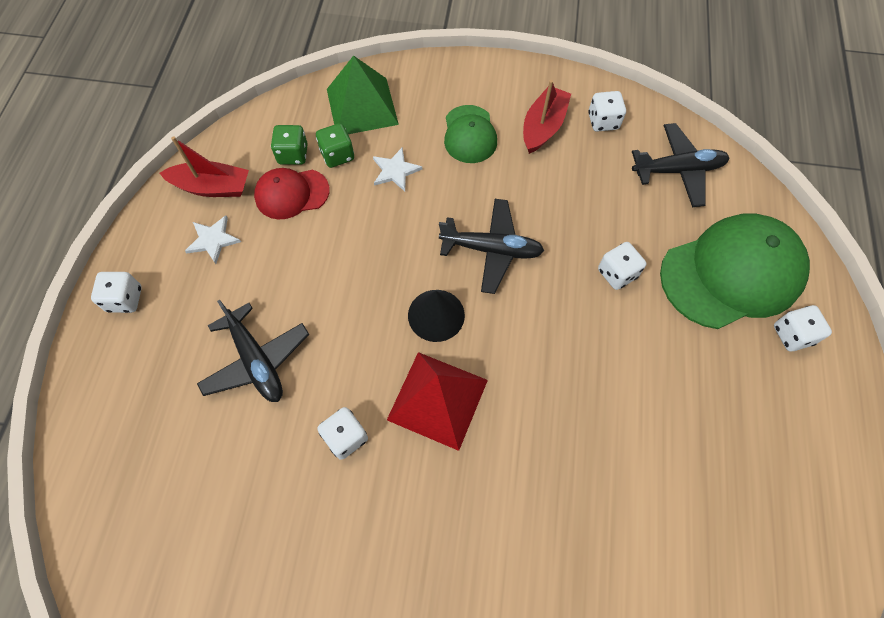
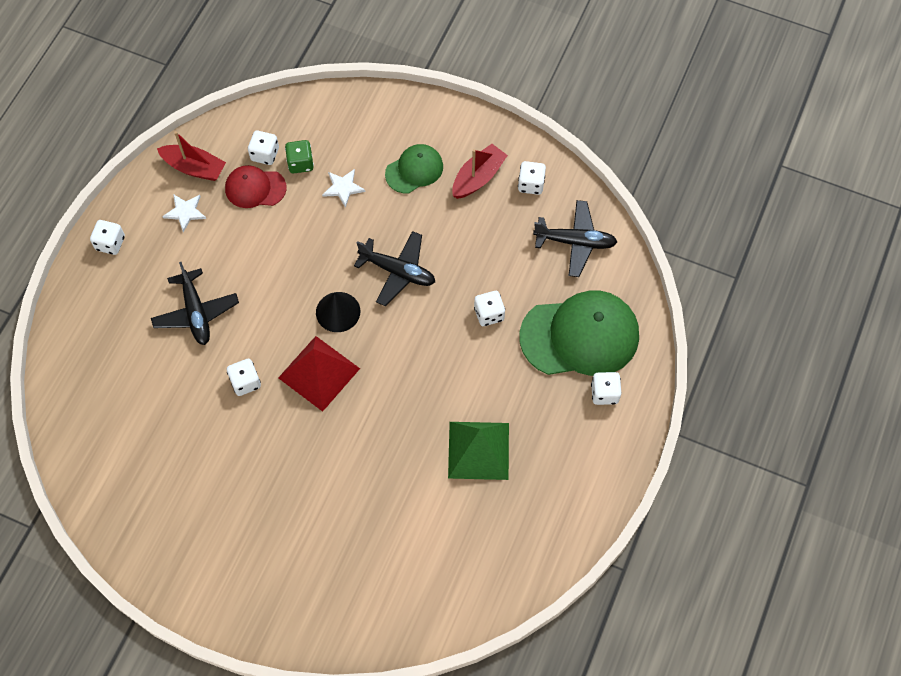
camera: 15 degrees right, 0 degrees up
(293, 154) = (265, 154): green dice -> white dice
(362, 106) = (333, 124): green pyramid -> green pyramid (478, 450)
(469, 134) = (414, 170): green cap -> green cap turned 135 degrees counterclockwise

